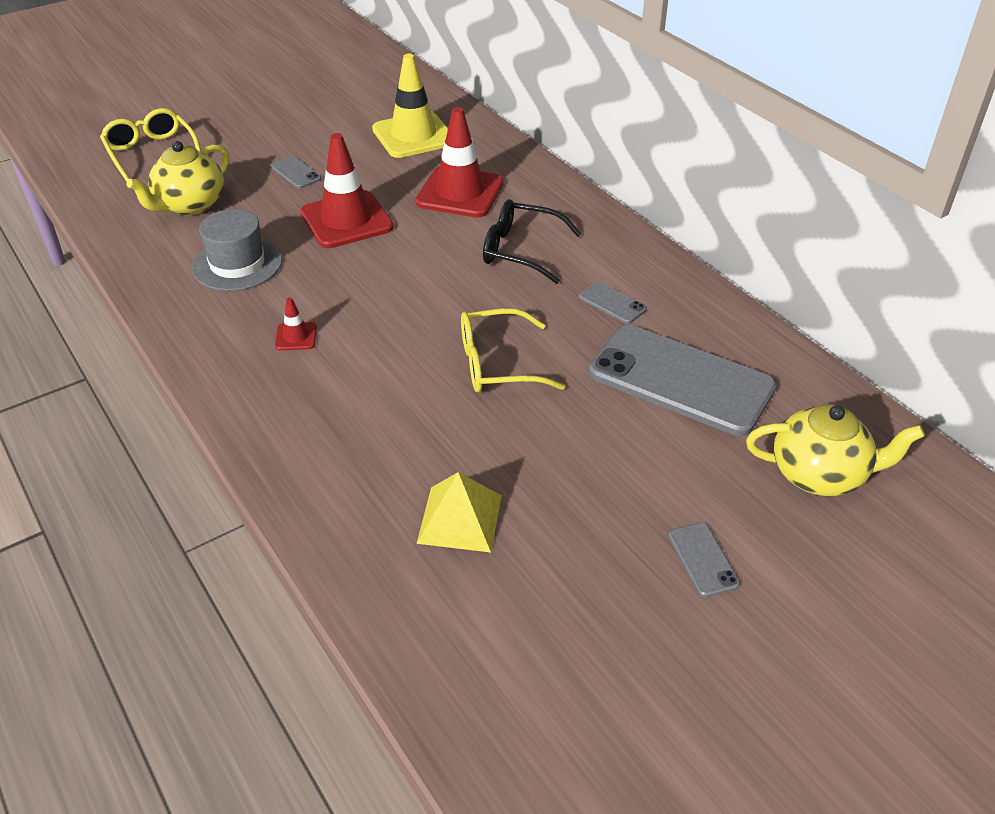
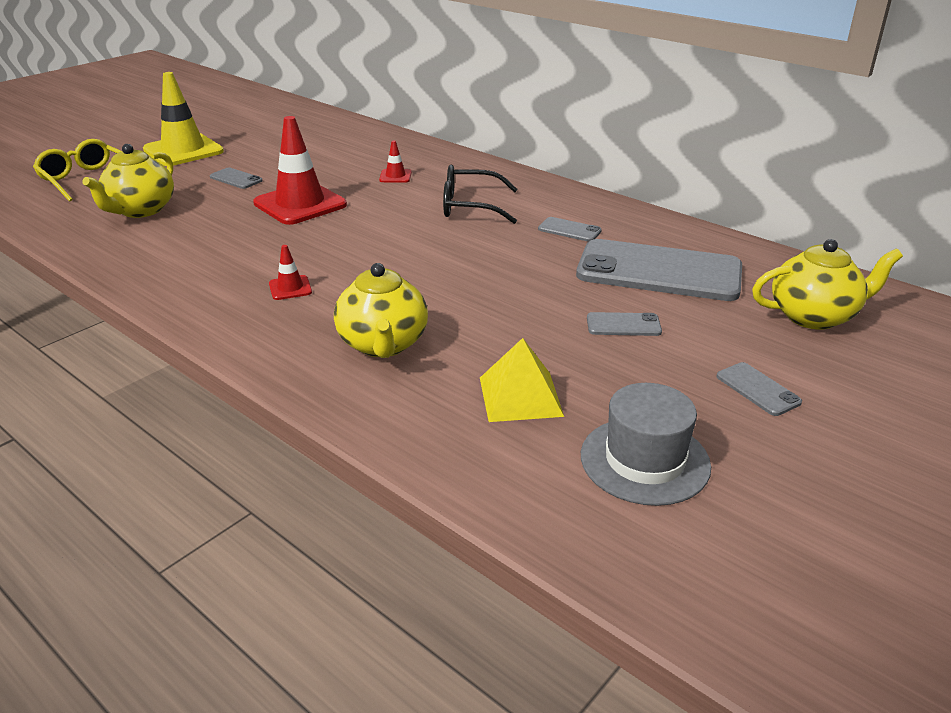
camera: 15 degrees left, 10 degrees down
(237, 264) = (207, 245): grey hat -> grey hat (644, 460)
(356, 427) = (383, 344): none -> yellow teapot
(413, 135) = (334, 145): yellow traffic cone -> yellow traffic cone (183, 151)
(460, 193) = (395, 176): red traffic cone -> red traffic cone, size x0.44
(498, 364) = (493, 282): yellow glasses -> none
(605, 447) = (623, 325): none -> grey phone

